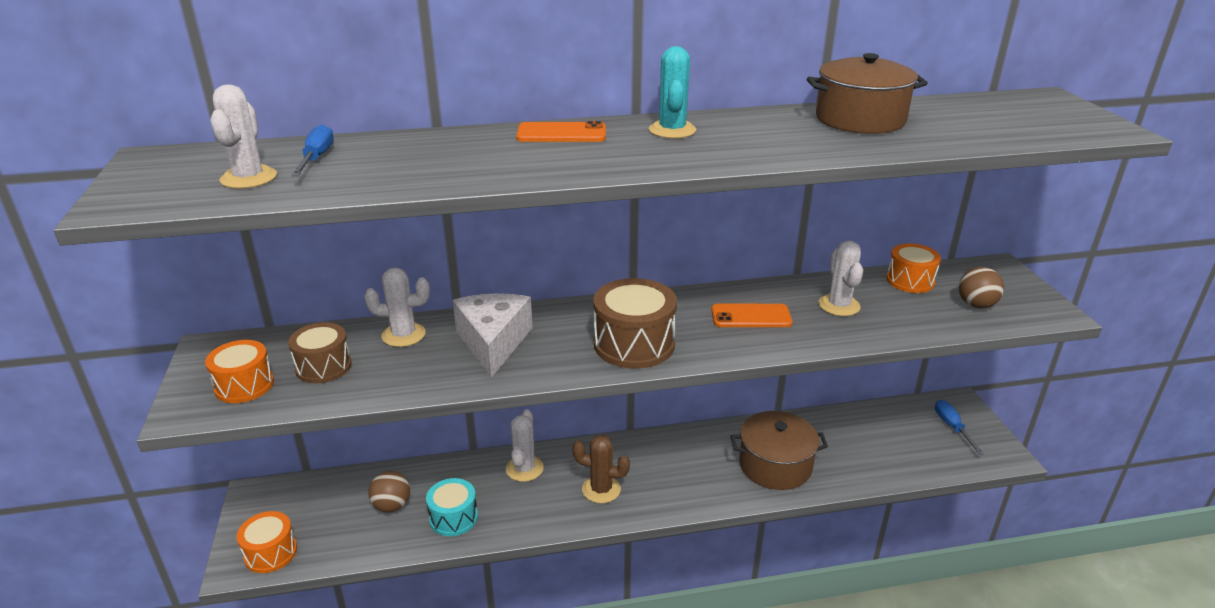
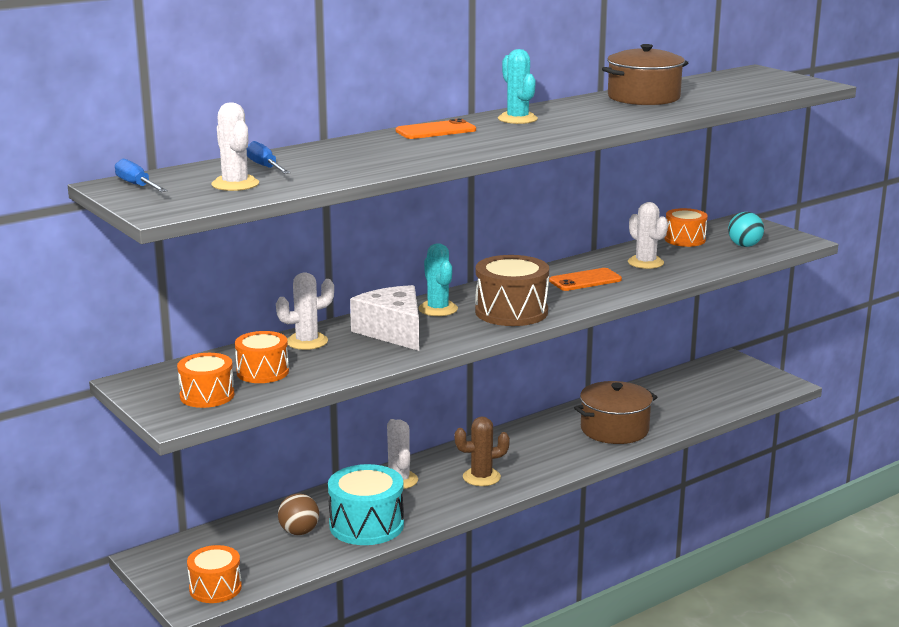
camera: 25 degrees left, 10 degrees down
(323, 366) = (262, 372): brown drum -> orange drum
(453, 518) = (366, 525): turquoise drum -> turquoise drum, size x1.56
(565, 321) = (438, 309): none -> turquoise cactus
(952, 427) = (735, 375): blue screwdriver -> blue screwdriver (137, 186)
(976, 305) = (744, 245): brown ball -> turquoise ball

